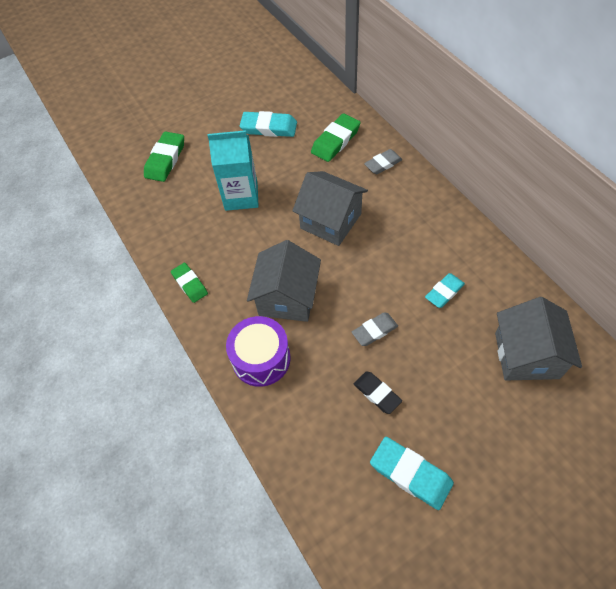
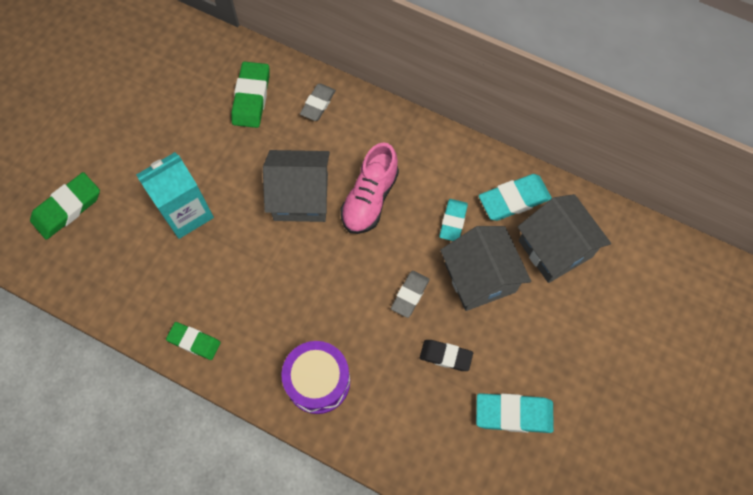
camera: 35 degrees left, 10 degrees up
(165, 159) = (67, 208): green eraser -> green eraser turned 60 degrees clockwise
(269, 127) = (165, 113): turquoise eraser -> turquoise eraser (514, 199)
(287, 298) = (306, 304): grey house -> grey house (480, 278)
(384, 245) = (370, 199): none -> pink shoe

